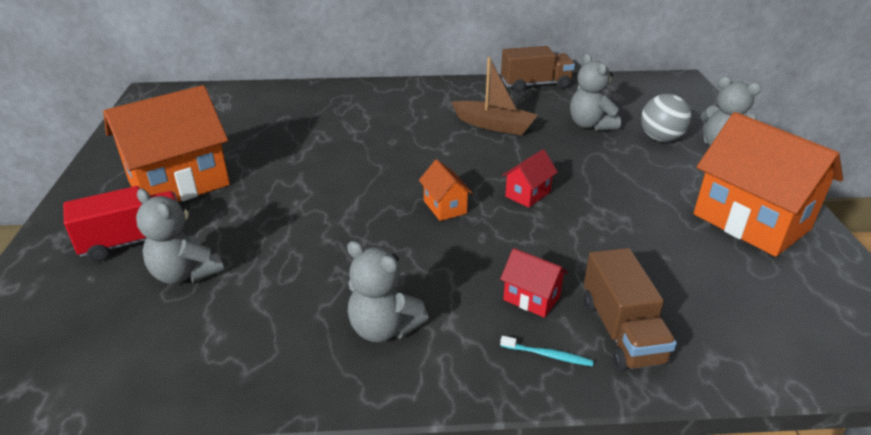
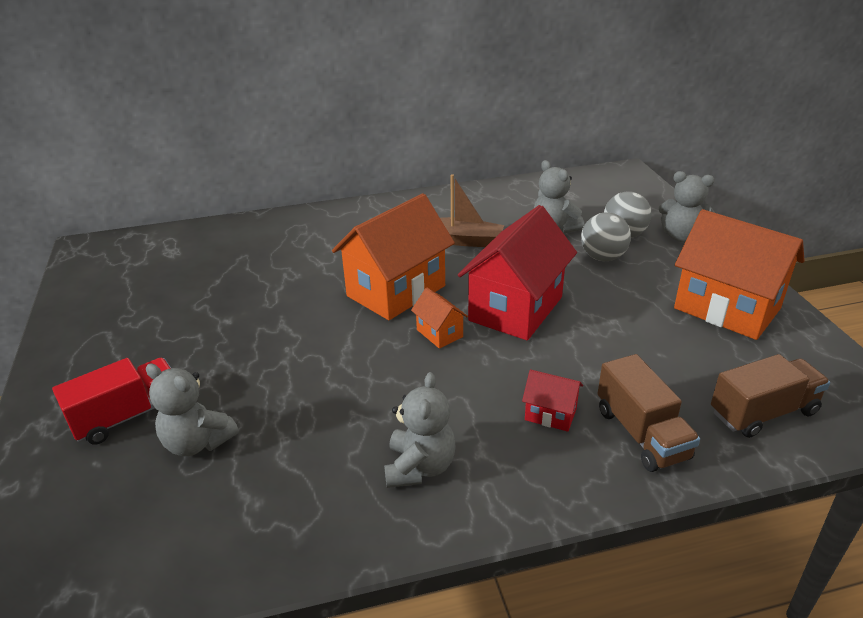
camera: 10 degrees left, 0 degrees up
(179, 184) = (155, 345): orange house -> orange house (396, 291)
(384, 328) = (419, 467): grey teddy bear -> grey teddy bear turned 105 degrees counterclockwise
(527, 194) = (515, 309): red house -> red house, size x2.24
(535, 84) = (489, 191): brown truck -> brown truck (763, 412)
(548, 355) = (582, 468): turquoise toothbrush -> none
(632, 157) = (602, 257): none -> grey ball

